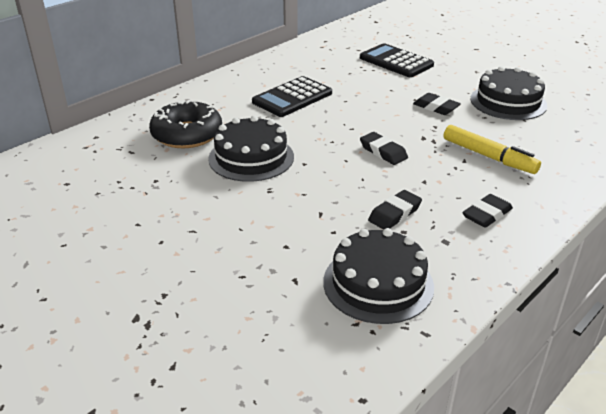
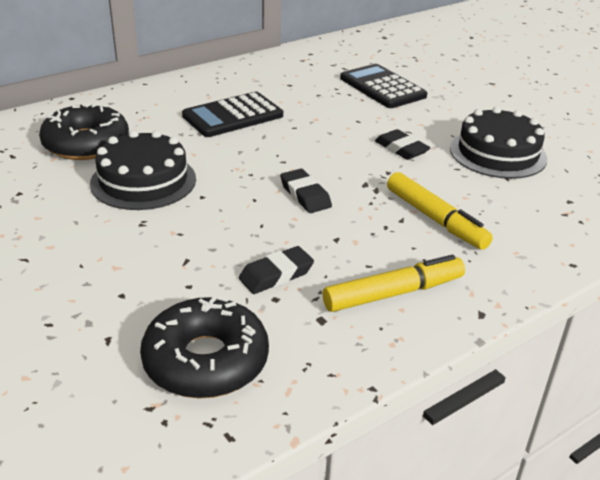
camera: 10 degrees right, 0 degrees up
(378, 283) = (206, 360): black cake -> black donut
(487, 214) = (393, 293): black eraser -> yellow marker

